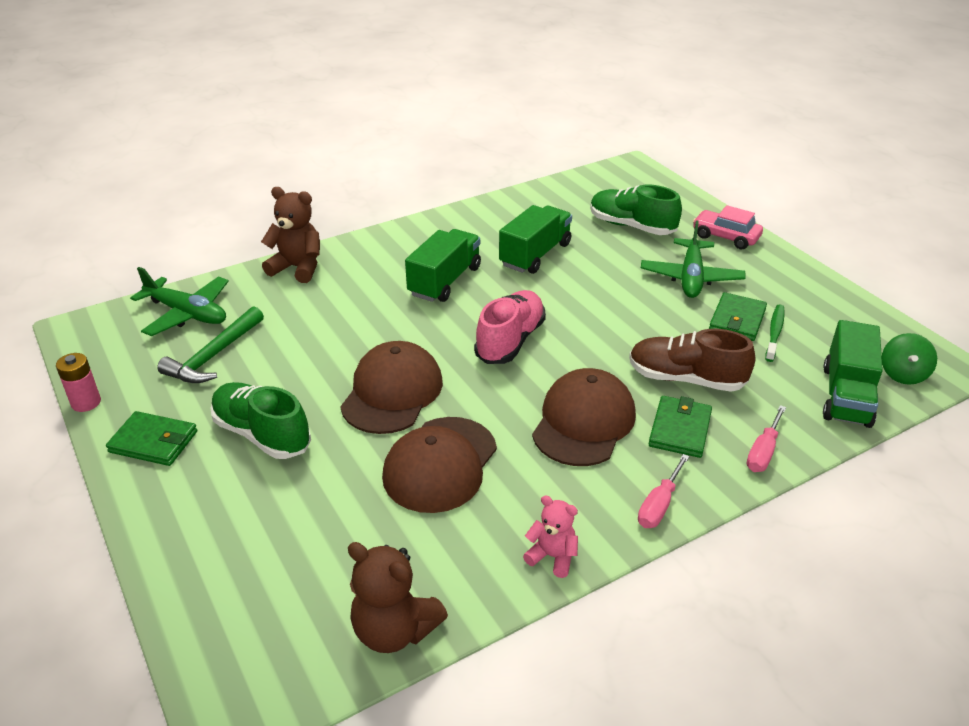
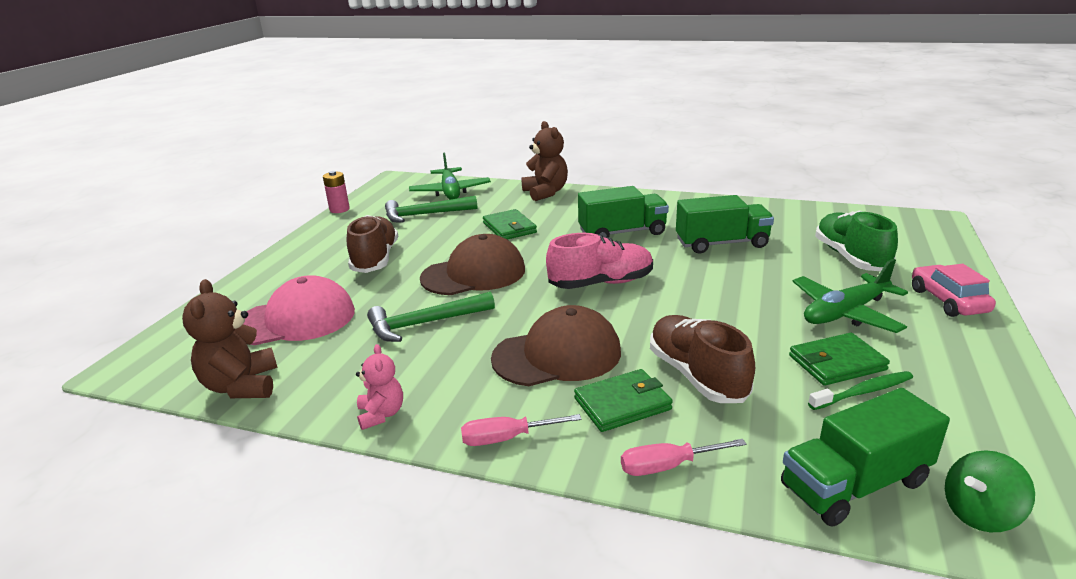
camera: 50 degrees right, 10 degrees down
(154, 442) = (330, 238): green wallet -> green wallet (509, 228)
(262, 434) = (375, 259): green shoe -> brown shoe
(311, 543) = (296, 319): none -> pink cap
(440, 464) = (425, 323): brown cap -> green hammer

